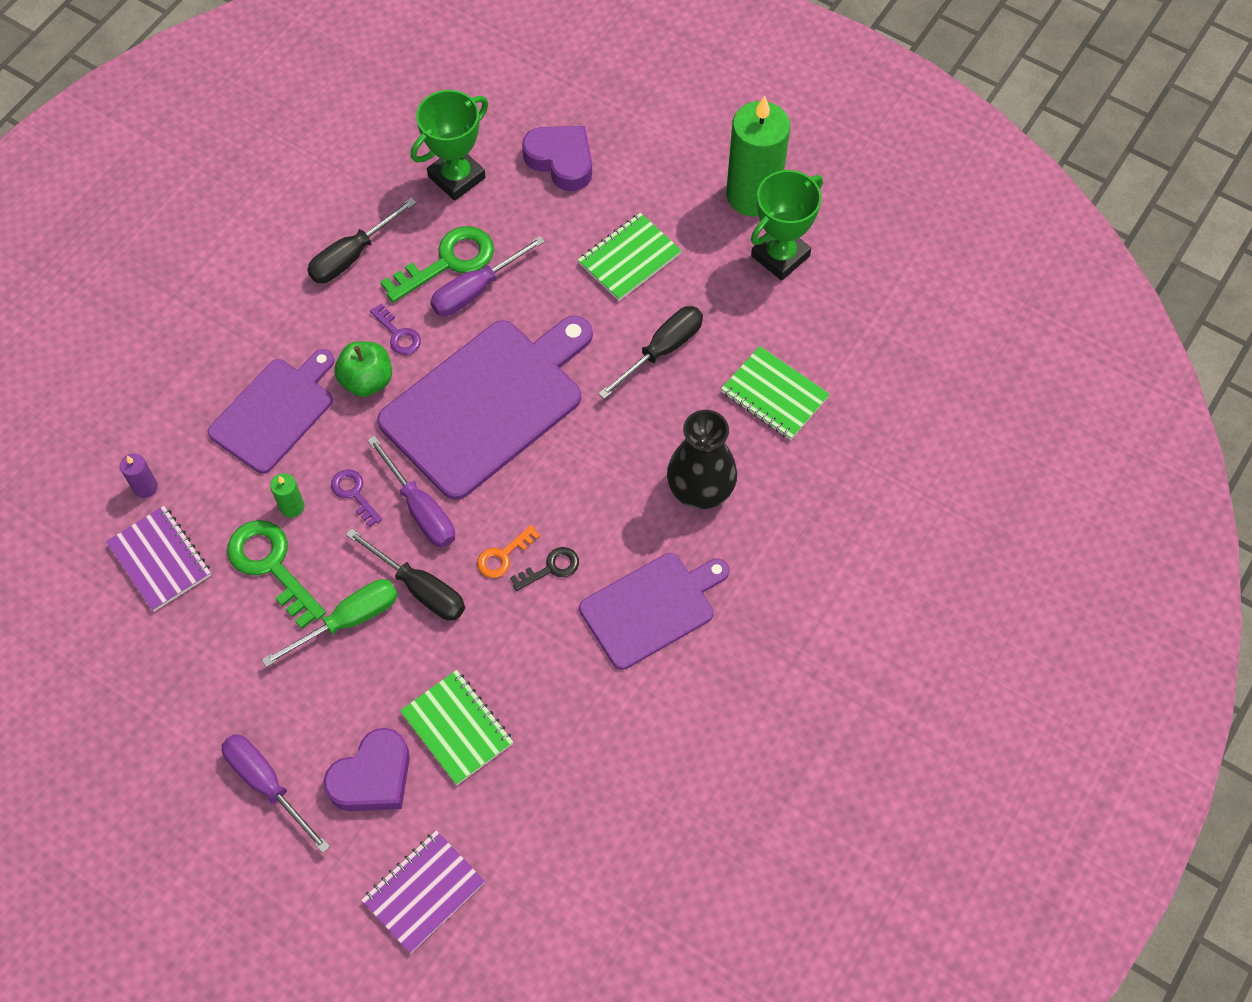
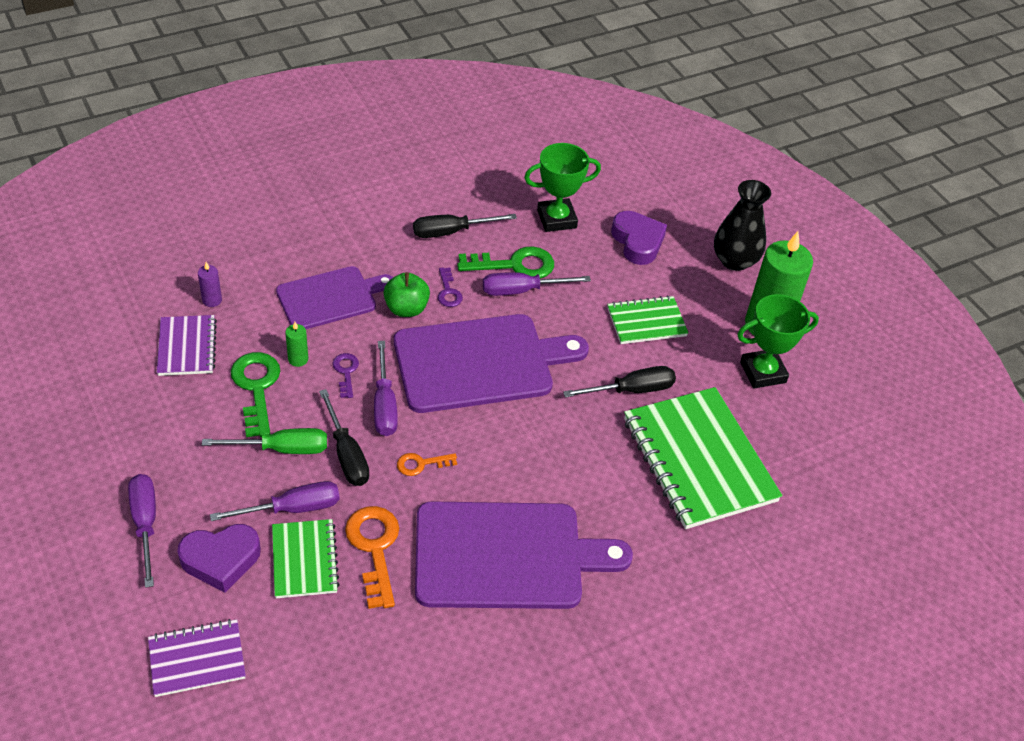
camera: 25 degrees right, 15 degrees down
(406, 680) = (292, 508): none -> purple screwdriver
(518, 675) = (374, 548): none -> orange key
(551, 568) = (450, 490): black key -> none
(651, 608) = (506, 555): purple cutting board -> purple cutting board, size x1.61
(700, 488) = (599, 494): black vase -> black vase (734, 260)
(774, 395) = (698, 460): green notebook -> green notebook, size x1.88

